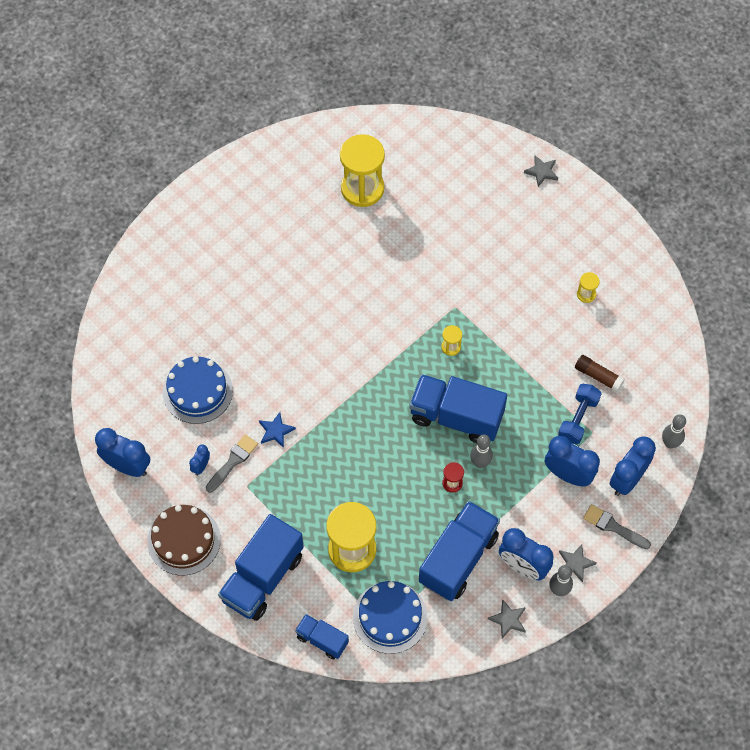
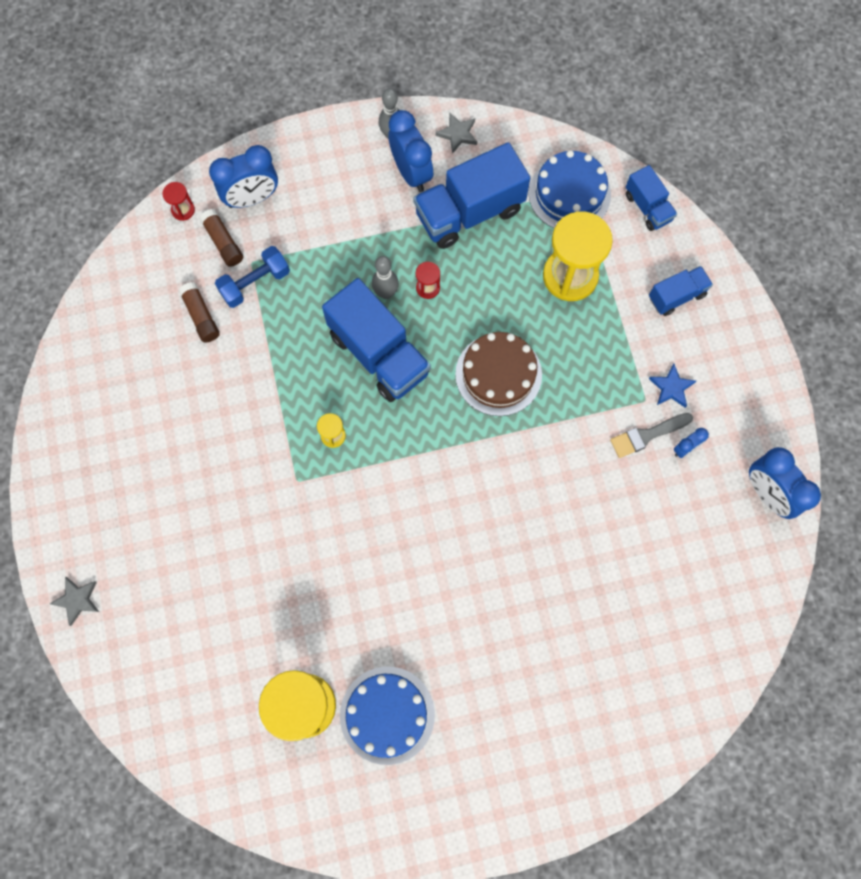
camera: 150 degrees left, 10 degrees up
(184, 540) = (741, 377): brown cake -> brown cake (498, 374)
(197, 391) = (647, 541): blue cake -> blue cake (387, 715)
(262, 578) = (676, 296): blue truck -> blue truck, size x0.53
(276, 431) = (582, 444): blue star -> blue star (671, 388)
(568, 475) = (306, 234): blue clock -> none
(575, 563) = (359, 149): grey star -> none
(586, 294) = (144, 414): yellow hourglass -> none
(613, 527) = (299, 163): grey brush -> none
(623, 436) = (223, 242): none -> brown glue stick
(670, 443) = (183, 210): grey bowling pin -> red hourglass

